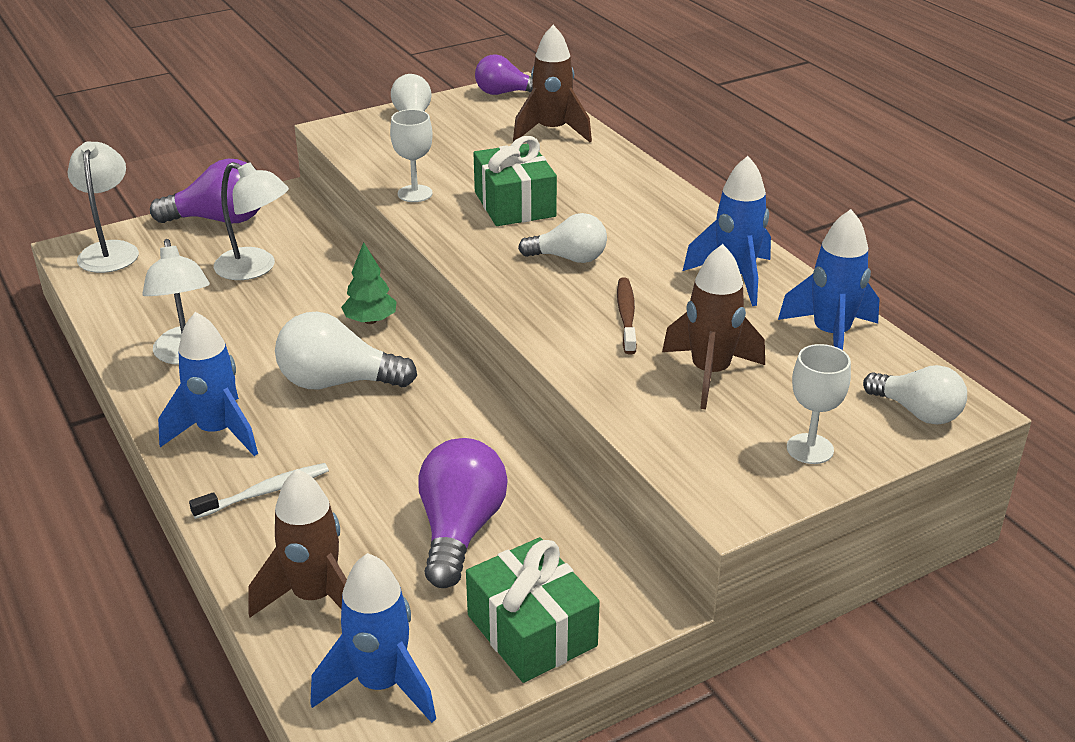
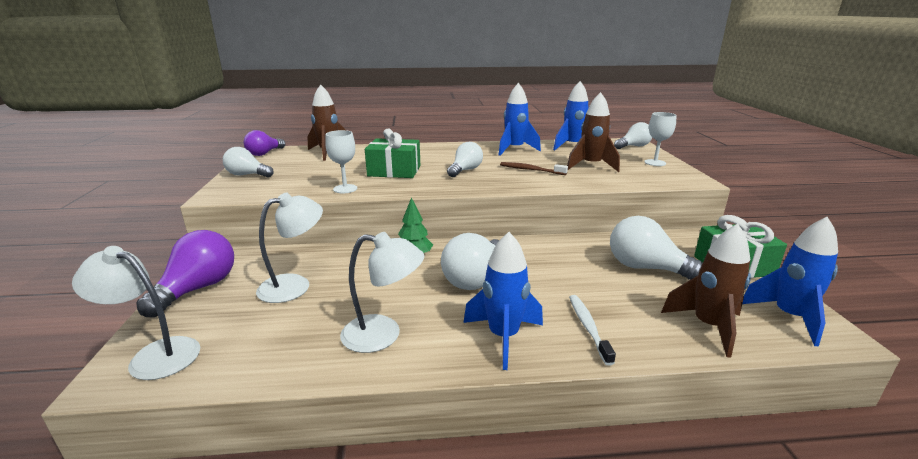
camera: 65 degrees left, 10 degrees down
(459, 530) = (646, 268): purple light bulb -> white light bulb

